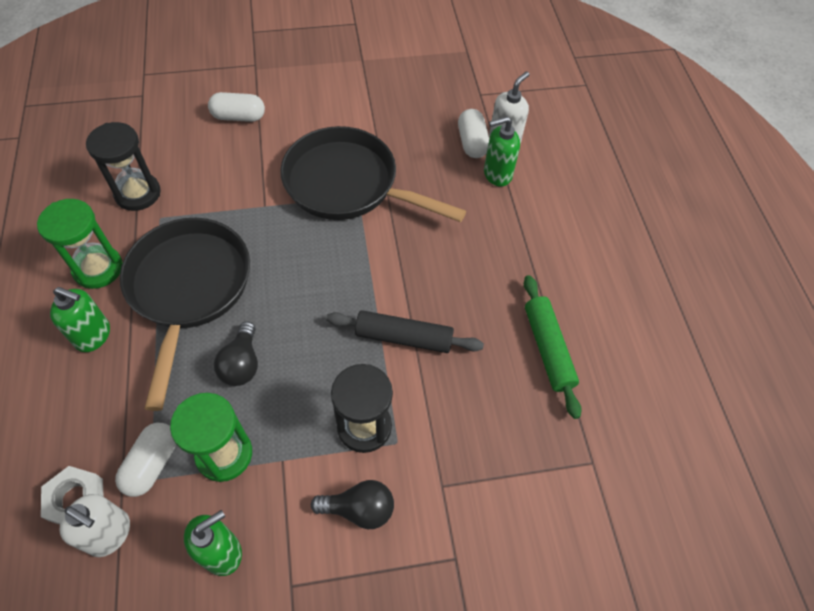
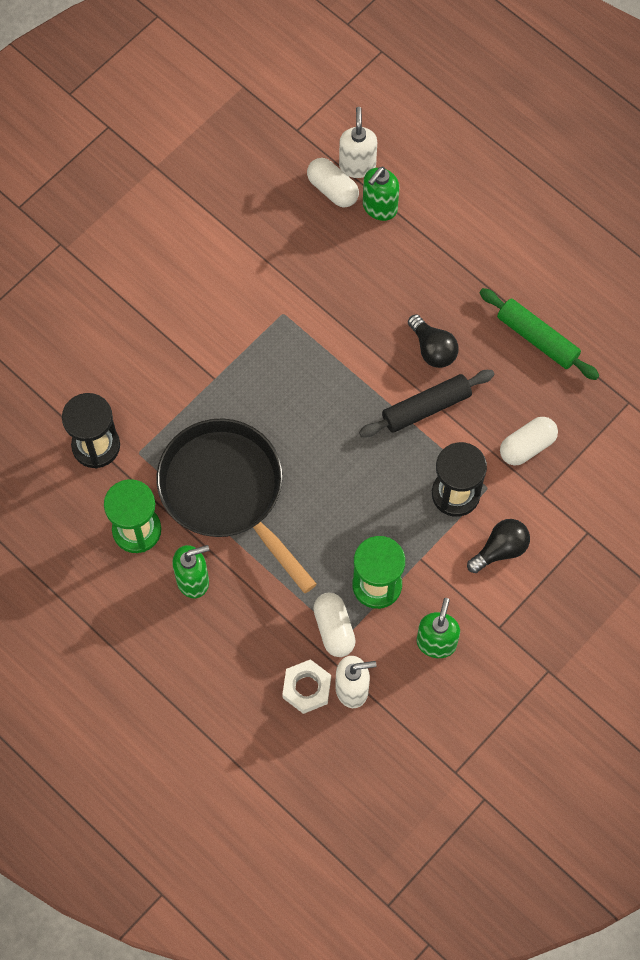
camera: 35 degrees left, 10 degrees up
(239, 117) = (104, 310): white capsule -> white capsule (527, 446)
(242, 364) = (326, 516): black light bulb -> black light bulb (433, 349)
(348, 184) = (264, 308): black pan -> none

